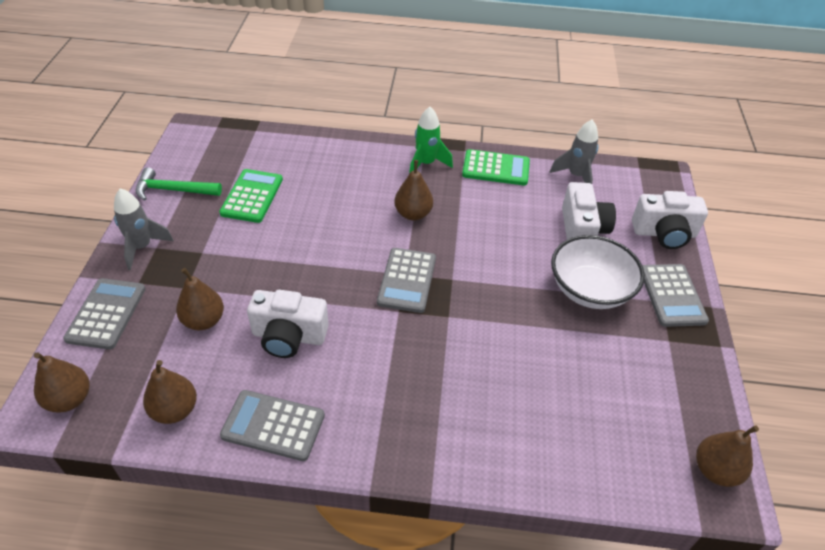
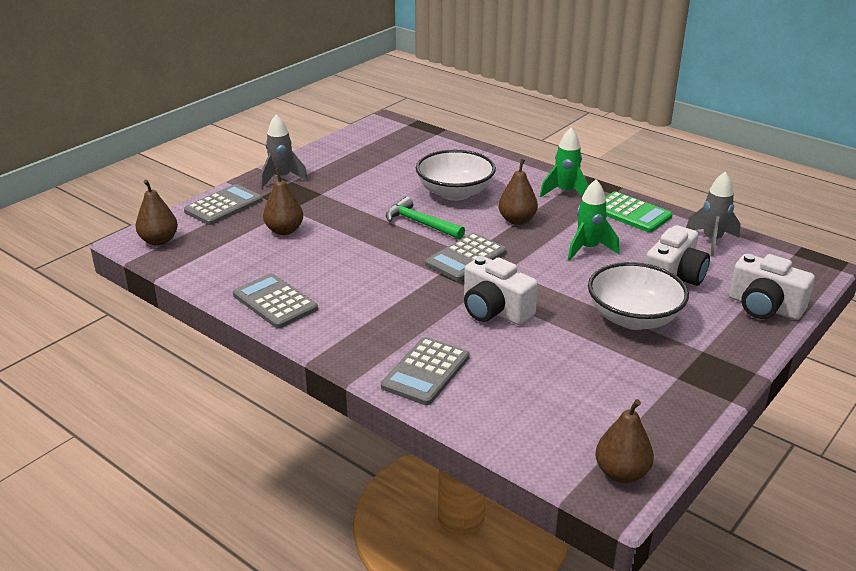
camera: 35 degrees right, 15 degrees down
(173, 190) = (336, 153): green hammer -> green hammer (420, 223)
(175, 410) = (218, 270): brown pear -> none
(252, 196) = (392, 172): green calculator -> none
(289, 336) = (336, 259): white camera -> white camera (494, 311)
(332, 201) = (455, 193): none -> white bowl
(496, 224) = (588, 249): none -> green rocket
(672, 295) = (718, 350): grey calculator -> grey calculator (426, 372)

